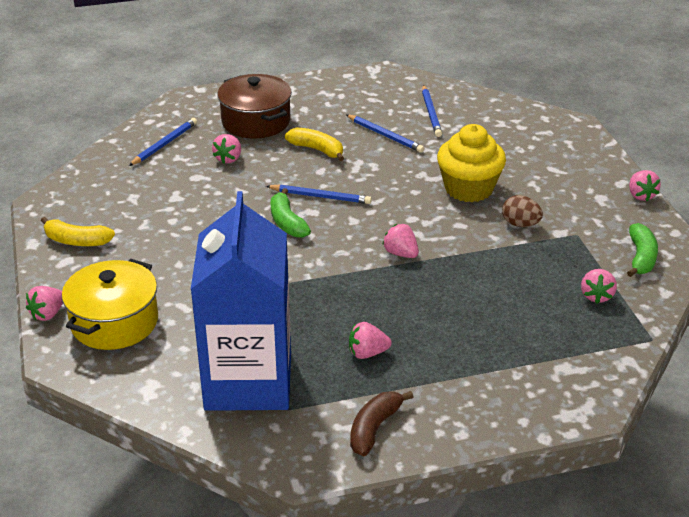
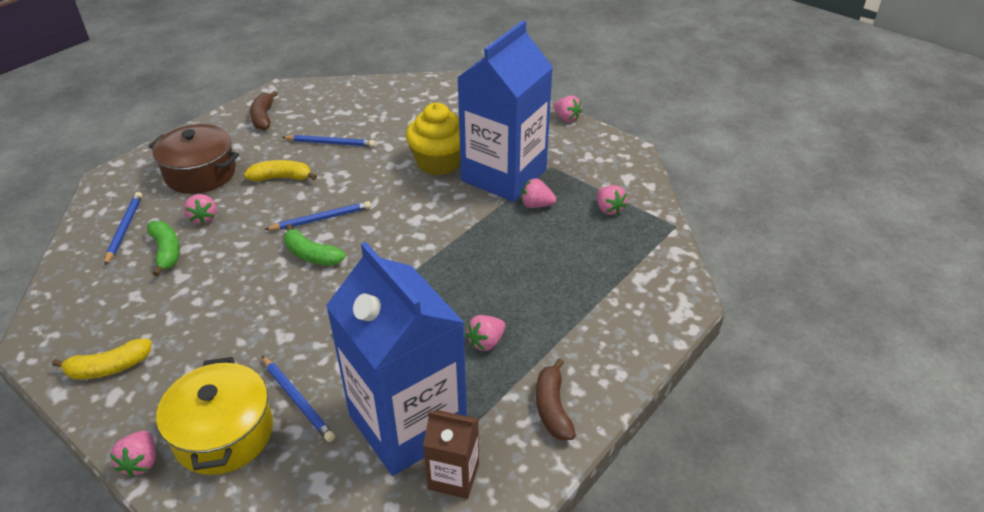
camera: 35 degrees left, 5 degrees up
(248, 434) = (453, 476): none -> brown carton
(346, 92) = (263, 117): none -> brown banana
(401, 253) = (434, 240): pink strawberry -> pink strawberry (536, 205)
(431, 113) = (352, 110): blue pencil -> blue pencil (297, 400)
(520, 224) = (504, 175): brown egg -> blue carton
(641, 257) = (610, 166): green banana -> green banana (166, 251)

